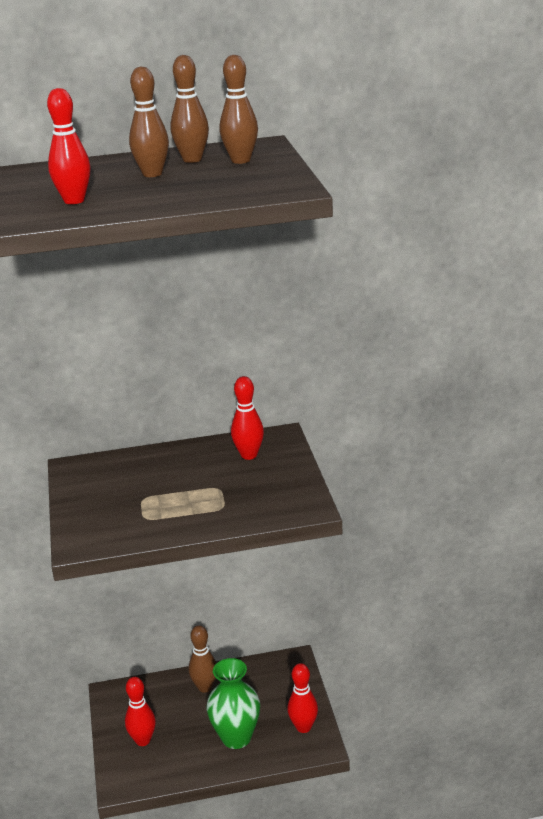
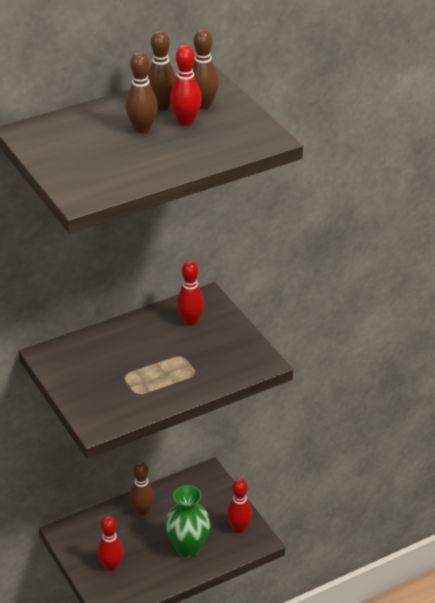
camera: 20 degrees left, 10 degrees up
(74, 201) = (103, 169): red bowling pin -> red bowling pin (186, 121)

